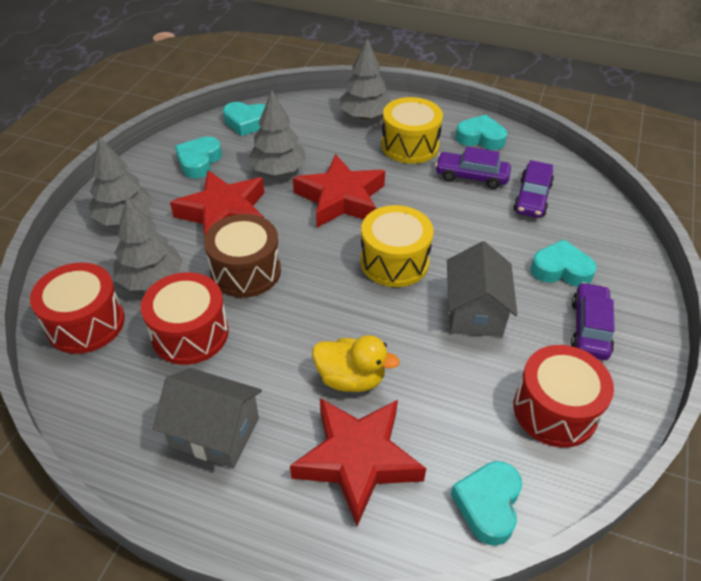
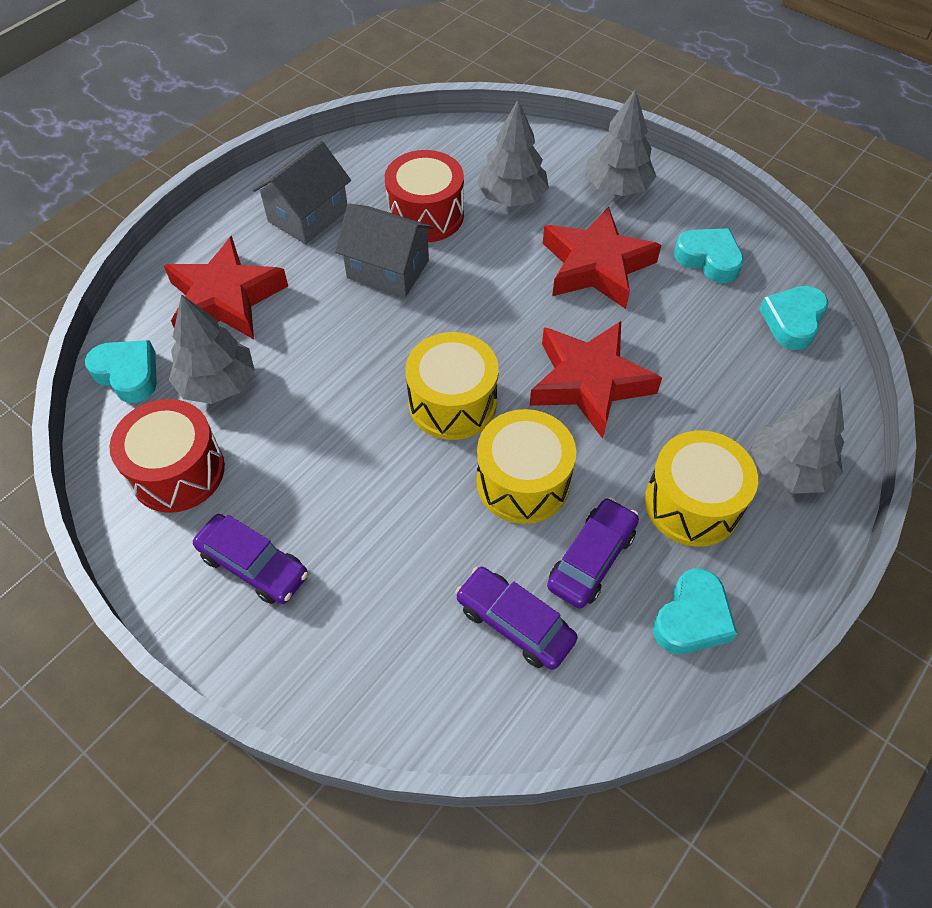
camera: 110 degrees right, 10 degrees up
(86, 323) = (472, 151): red drum -> none
(245, 271) = (493, 268): brown drum -> none
(278, 170) = (670, 332): grey tree -> grey tree (218, 384)
(350, 378) = (311, 317): yellow duck -> none
(438, 213) = (523, 482): none -> yellow drum
(474, 311) = (339, 454): grey house -> grey house (388, 269)
(561, 269) = (359, 585): turquoise heart -> none

